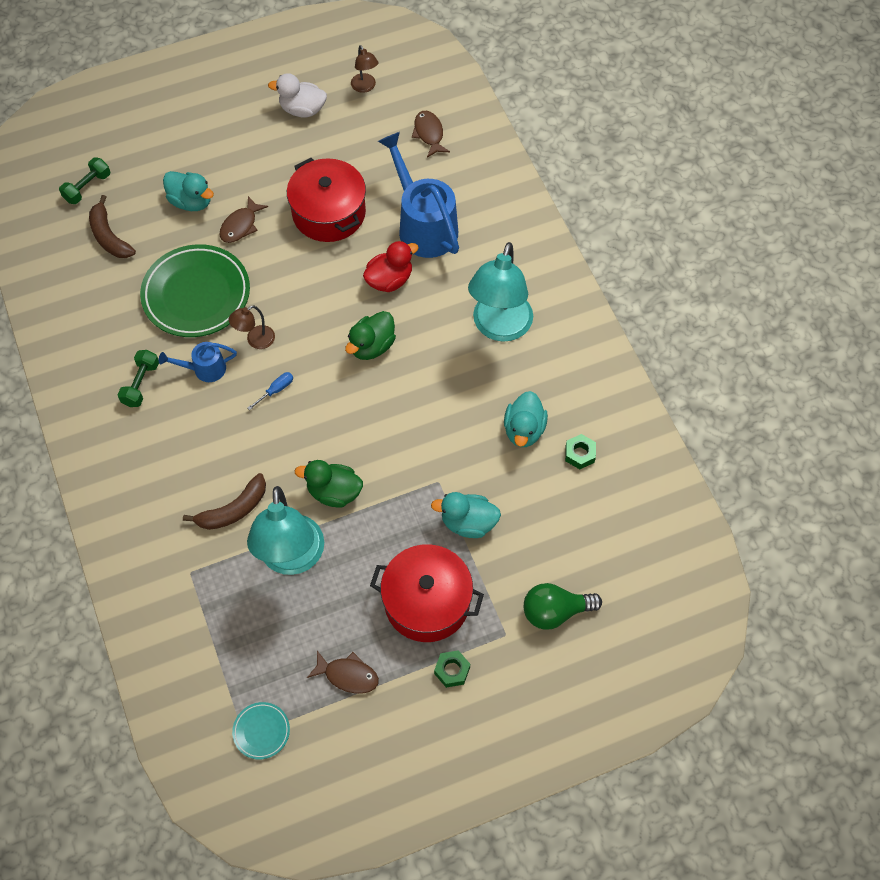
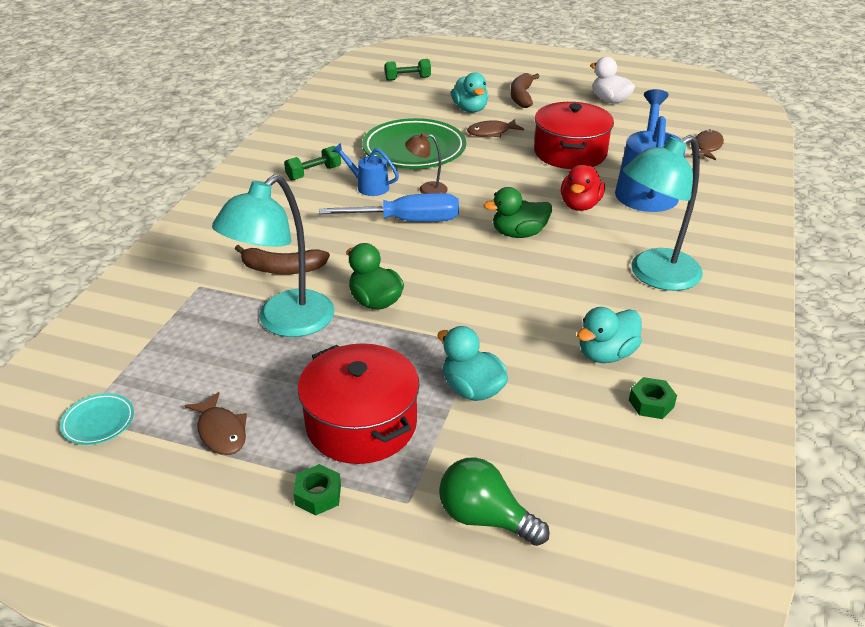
camera: 40 degrees right, 25 degrees down
(109, 236) = (392, 102): brown banana -> brown banana (522, 96)
(276, 390) = (407, 221): blue screwdriver -> blue screwdriver, size x2.37
(365, 87) = (675, 107): brown lamp -> none
(389, 280) = (580, 205): red duck -> red duck turned 105 degrees clockwise

